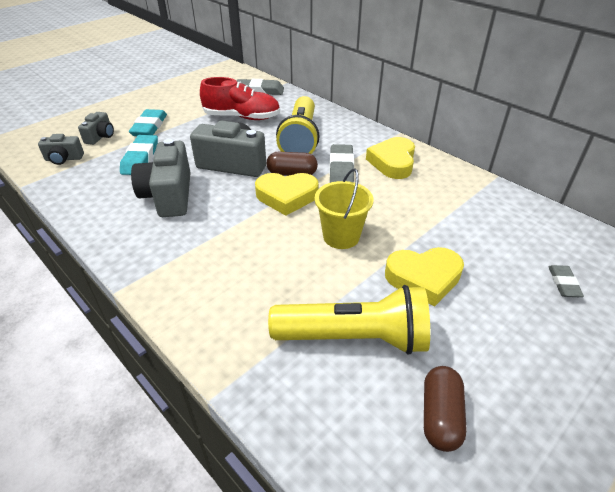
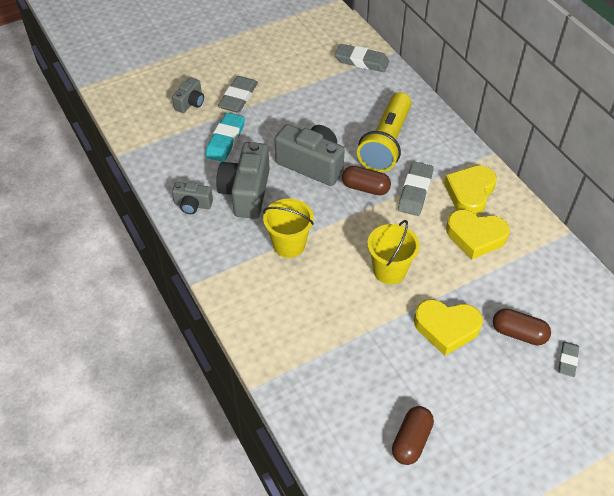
camera: 15 degrees right, 10 degrees up
(64, 159) = (155, 127): grey camera -> grey camera (193, 205)
(149, 127) = (238, 97): turquoise eraser -> grey eraser
(225, 232) = (289, 244): none -> yellow bucket
(242, 117) = (334, 100): red shoe -> none
(286, 196) = (353, 215): yellow heart -> yellow heart (475, 236)
(354, 338) = (369, 367): yellow flashlight -> none
(500, 268) = (518, 333): none -> brown capsule

